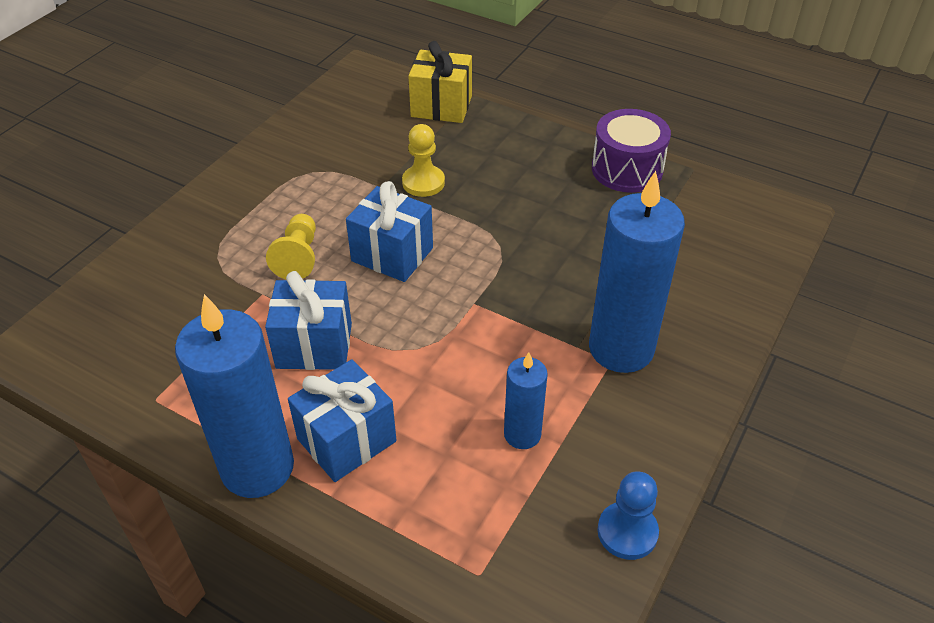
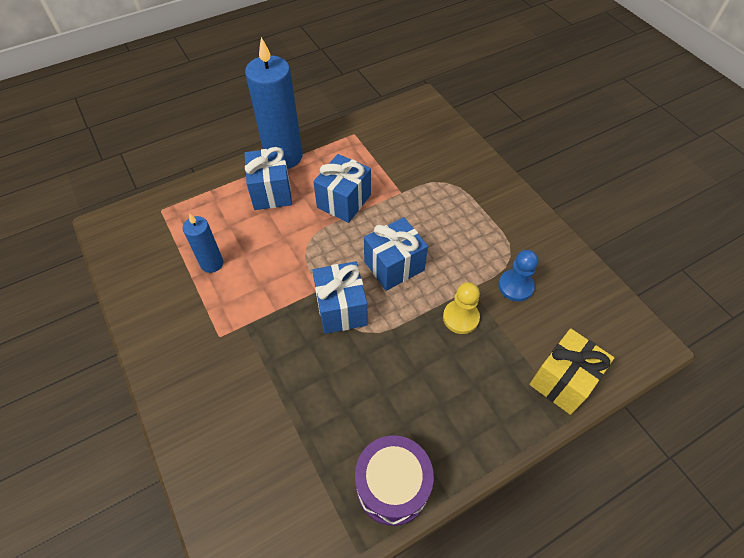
camera: 120 degrees right, 10 degrees up
(298, 257) = (422, 218): yellow pawn -> none
(485, 274) = (341, 309): none -> blue gift
(621, 348) = (223, 349): blue candle -> none
(627, 532) = (122, 276): blue pawn -> blue pawn (515, 286)

